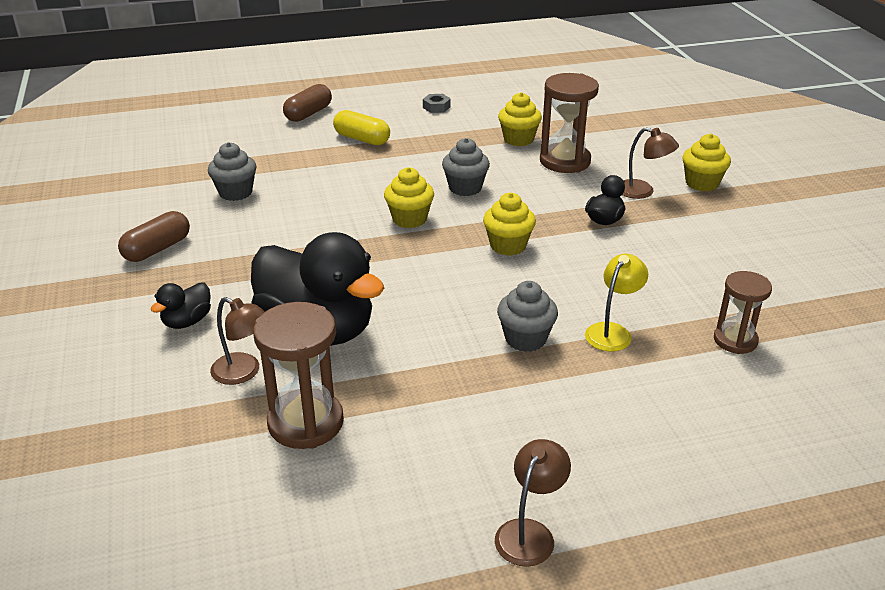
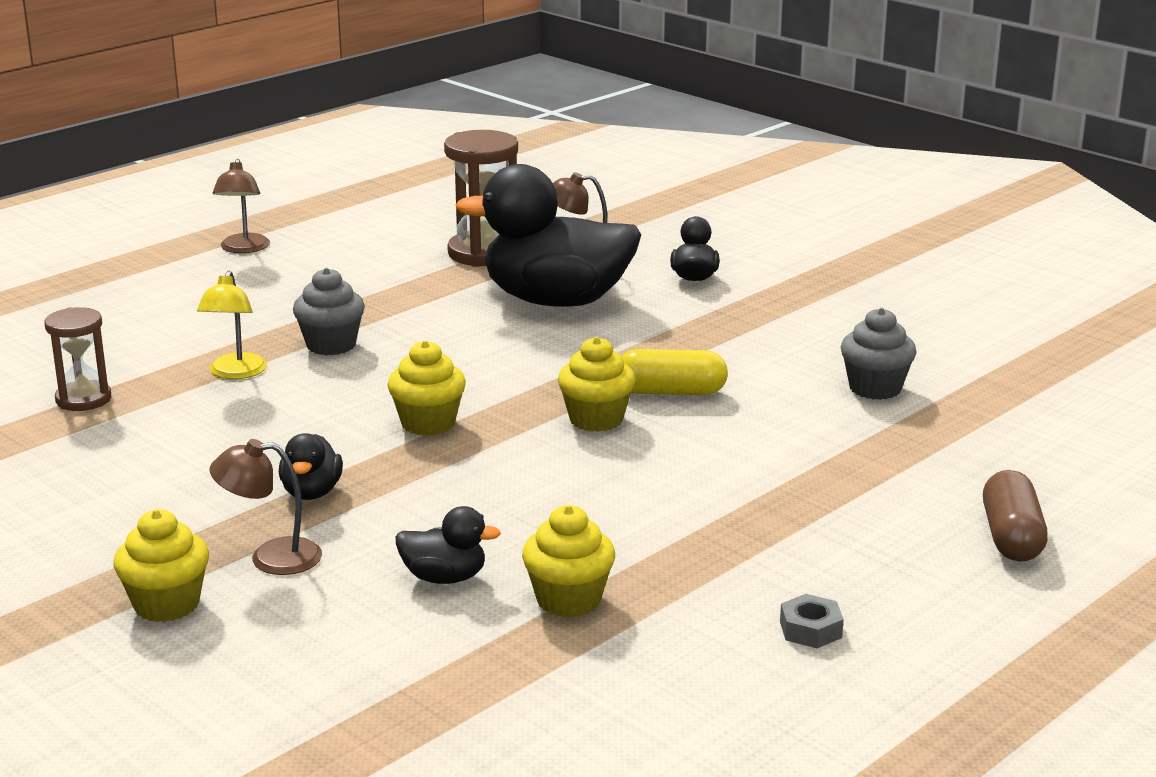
camera: 150 degrees right, 10 degrees down
(157, 249) = (841, 315): brown capsule -> none
(362, 139) = (840, 516): yellow capsule -> yellow capsule (671, 392)
(465, 188) = (567, 482): grey cupcake -> none
(565, 161) = (444, 578): brown hourglass -> black duck

